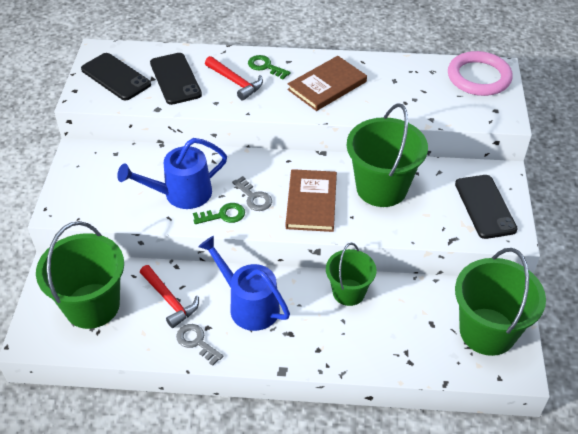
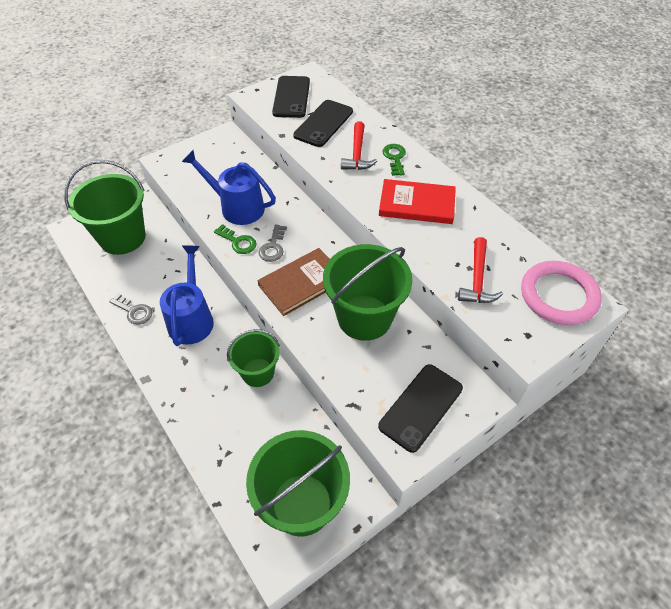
camera: 50 degrees right, 5 degrees up
(169, 300) = (159, 272): red hammer -> red hammer (477, 279)
(196, 342) = (134, 311): grey key -> grey key turned 120 degrees clockwise
(327, 86) = (417, 204): brown book -> red book

